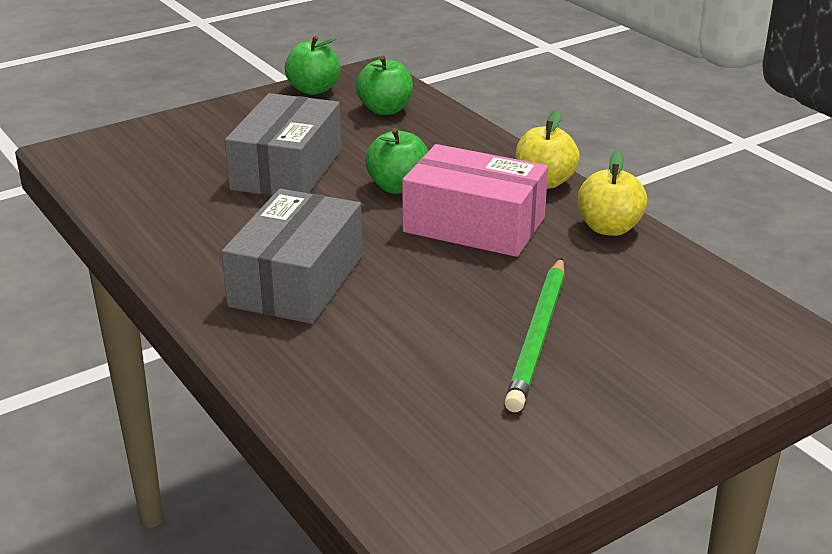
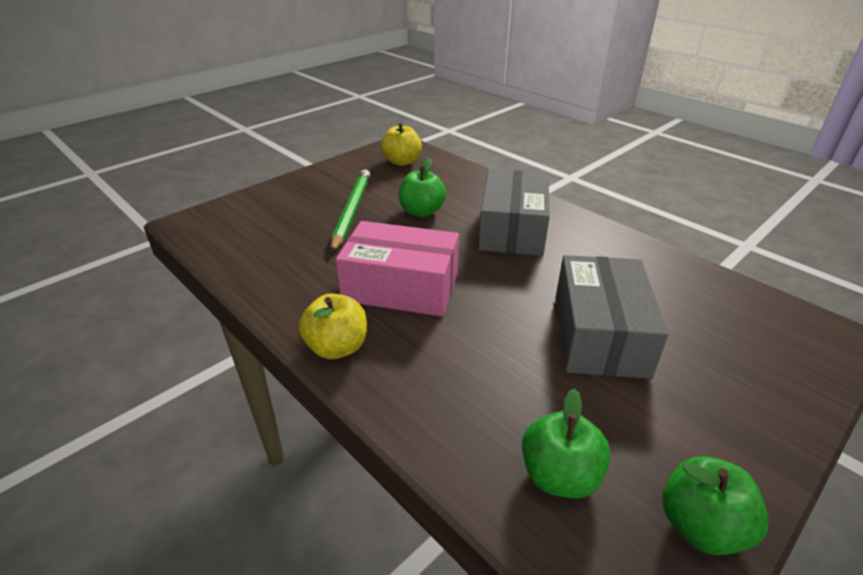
camera: 170 degrees right, 5 degrees up
(398, 187) = (480, 323): green apple -> green apple (421, 212)
(609, 228) = (286, 296): yellow apple -> yellow apple (402, 162)

